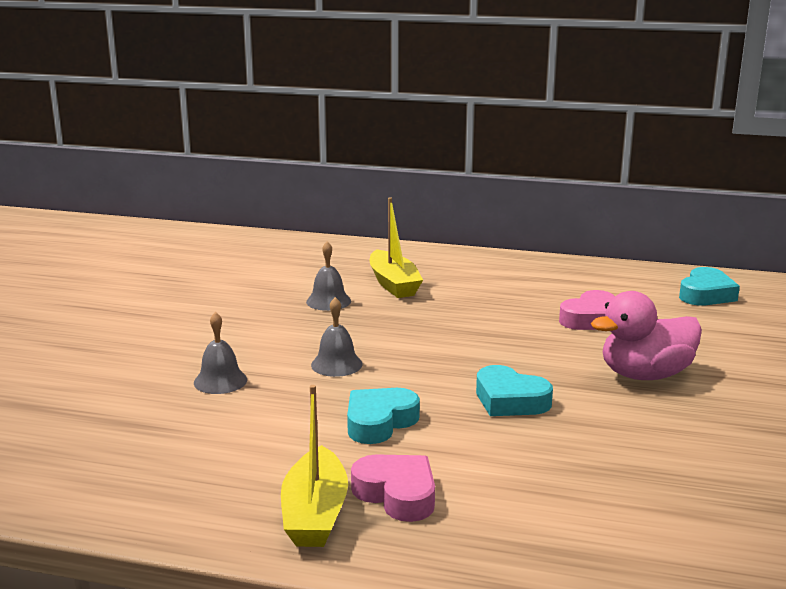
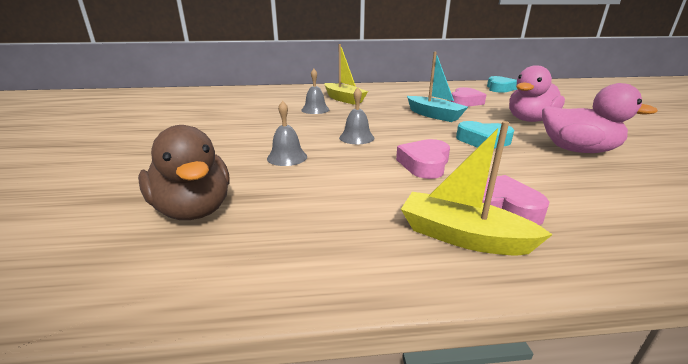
camera: 20 degrees left, 5 degrees up
(78, 430) = (194, 210): none -> brown duck
(315, 514) = (462, 236): yellow boat -> yellow boat turned 135 degrees clockwise
(379, 422) = (424, 164): turquoise heart -> pink heart
(499, 340) = (434, 115): none -> turquoise boat
(629, 440) = (577, 150): none -> pink duck

